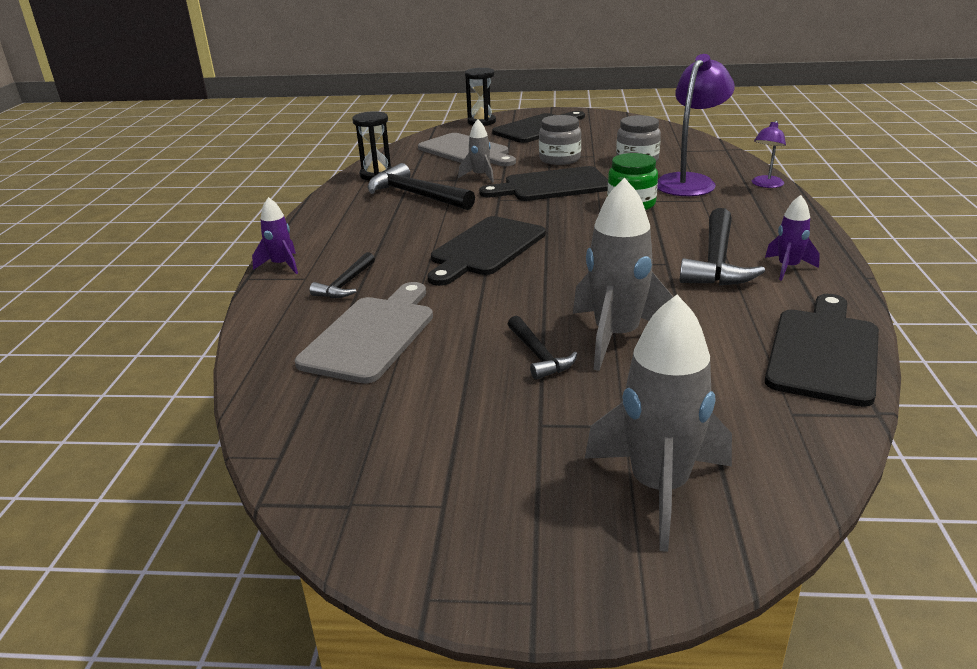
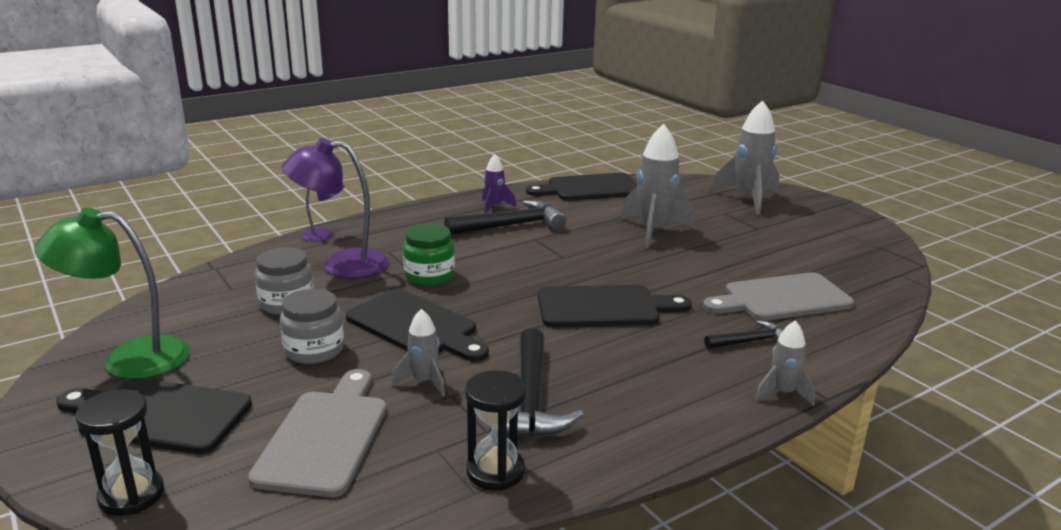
camera: 130 degrees left, 5 degrees down
(281, 265) = (782, 393): purple rocket -> grey rocket
(539, 355) = (707, 244): black hammer -> none
(609, 126) = (129, 359): none -> green lamp

